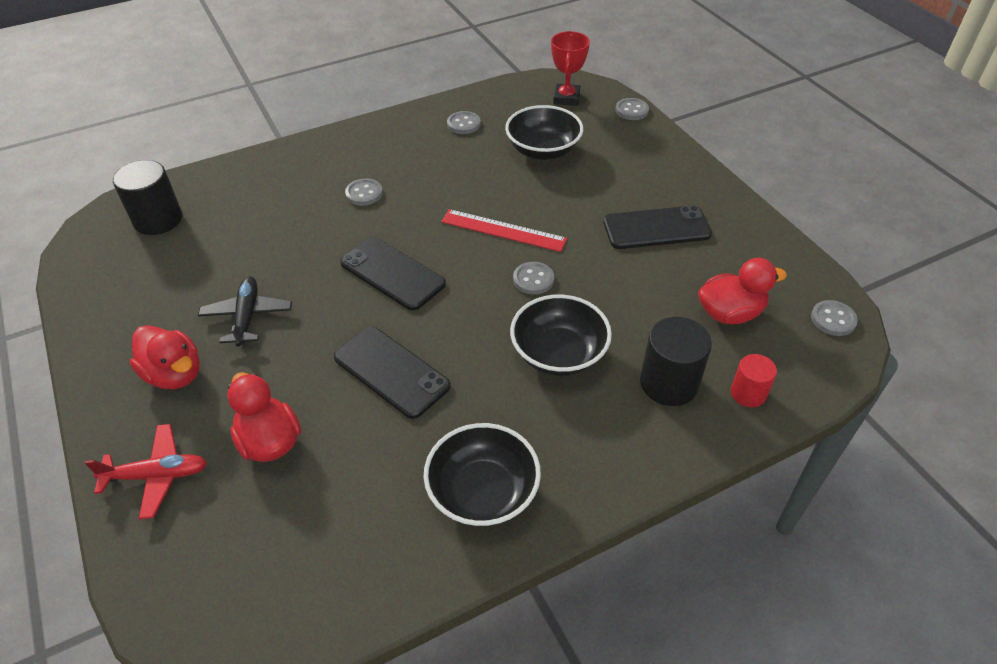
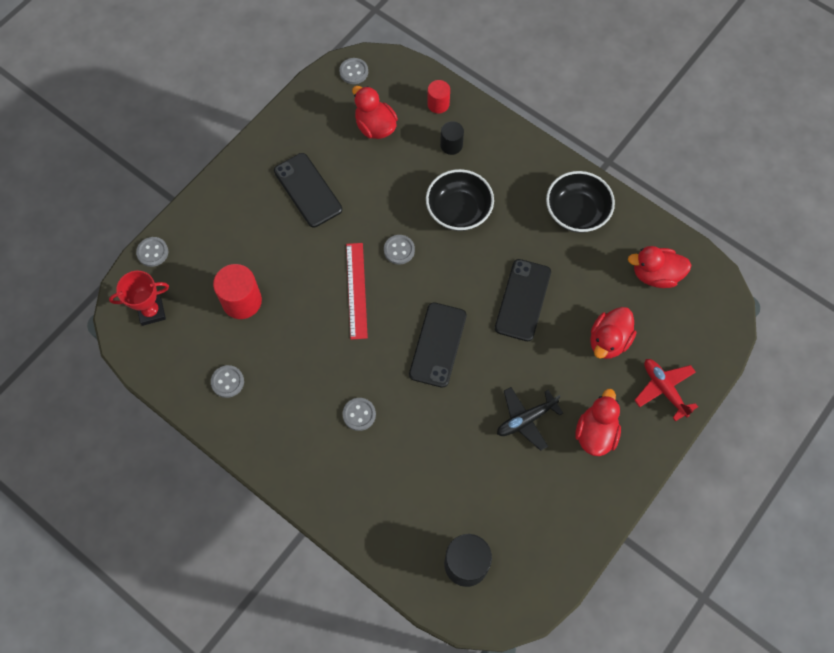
camera: 115 degrees left, 20 degrees up
(318, 553) = (655, 275): none -> red duck
(543, 150) = (242, 301): black bowl -> red cylinder
(669, 383) = (451, 145): black cylinder -> black cylinder, size x0.60

